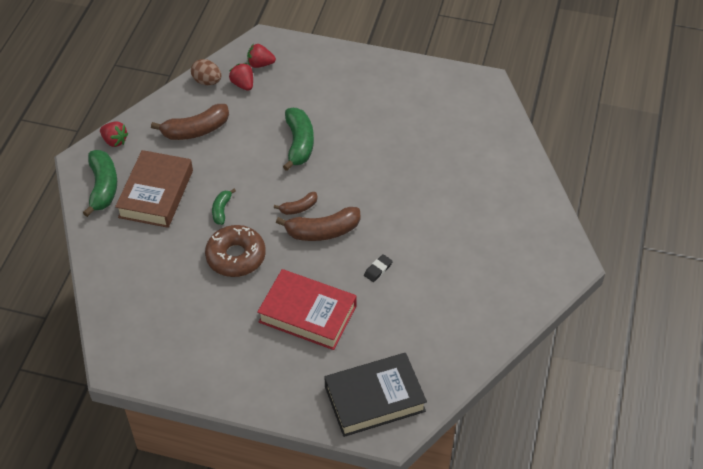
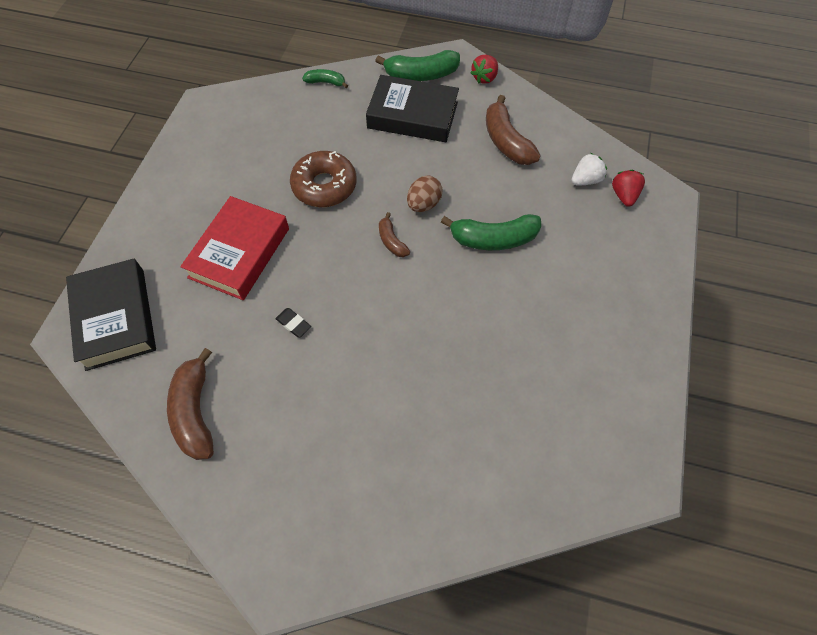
camera: 90 degrees right, 10 degrees up
(156, 194) = (412, 115): brown book -> black book
(207, 81) = (585, 146): brown egg -> brown egg (423, 204)
(221, 210) = (389, 170): green banana -> green banana (326, 82)
(243, 84) = (585, 180): red strawberry -> white strawberry
(322, 231) = (355, 265): brown banana -> brown banana (195, 412)

